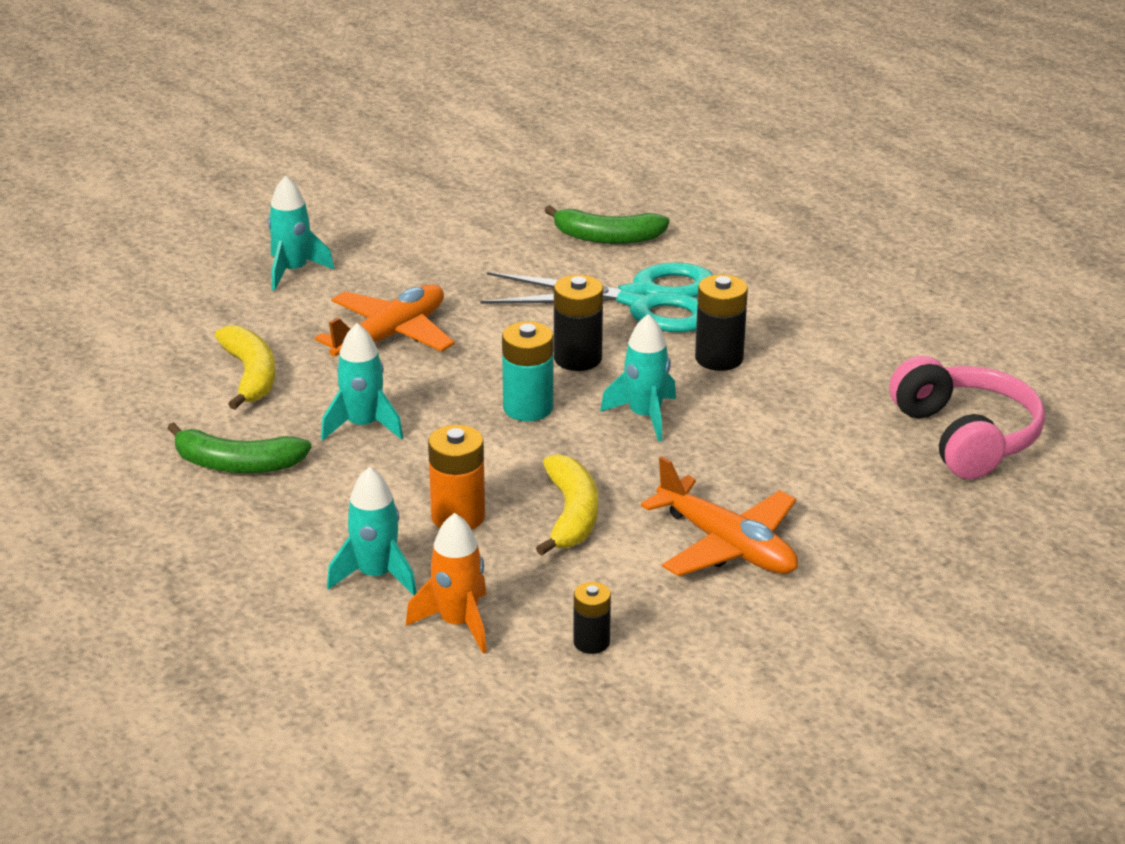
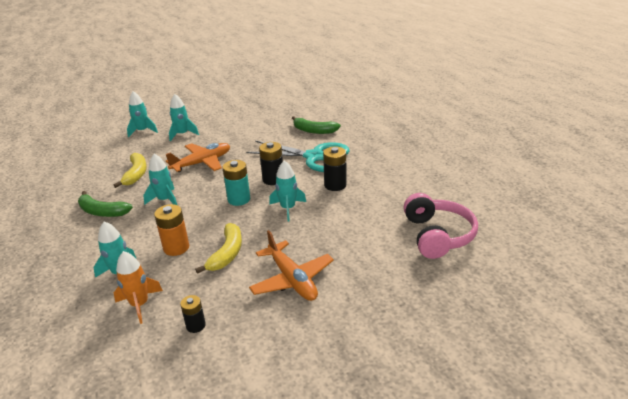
camera: 15 degrees right, 0 degrees up
(184, 270) = (142, 131): none -> turquoise rocket

